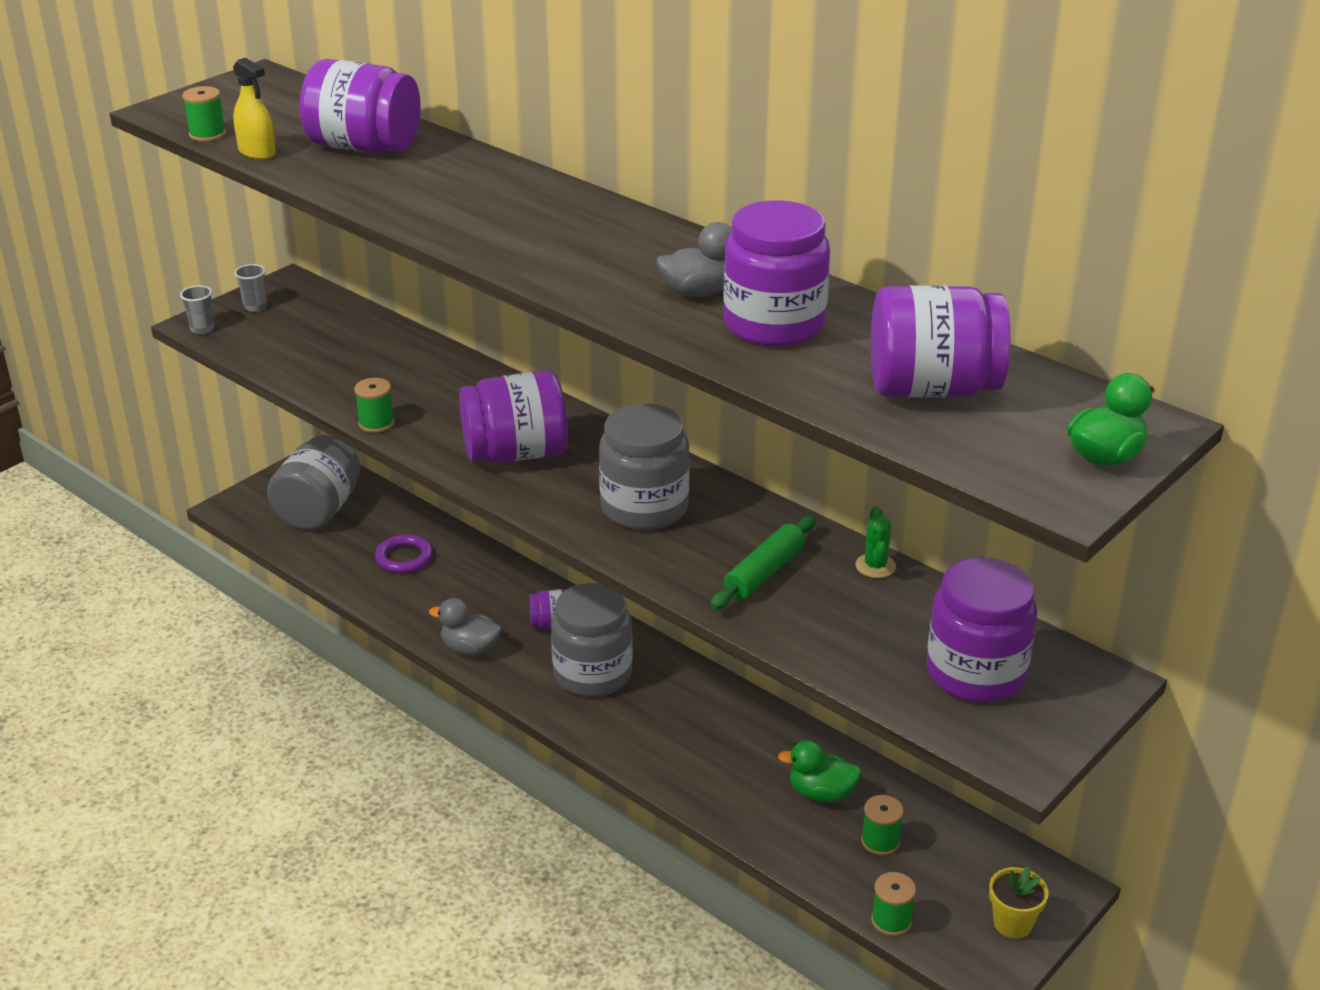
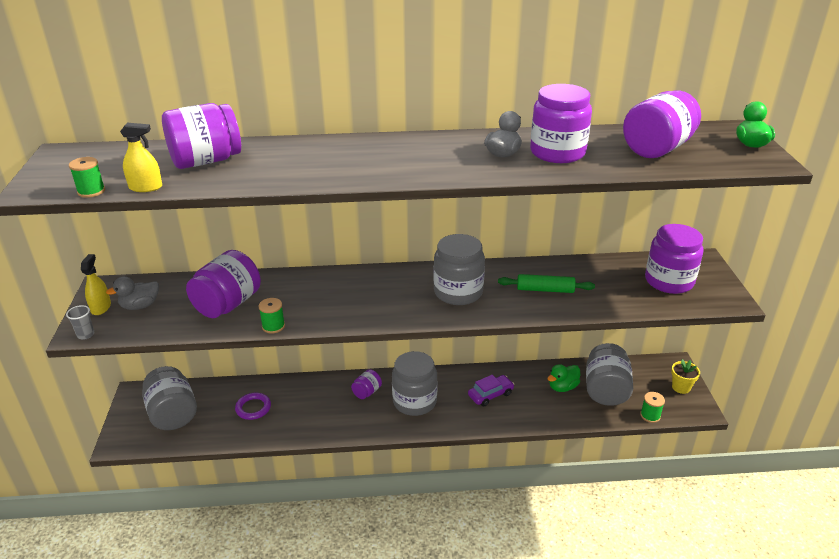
camera: 45 degrees left, 0 degrees up
(255, 307) = (101, 307): grey cup -> yellow spray bottle
(470, 649) = (346, 427): grey duck -> grey duck (140, 306)
(516, 453) = (365, 301): purple jar -> purple jar (228, 304)
(703, 732) = (490, 394): none -> purple car
(764, 572) = (545, 290): green rolling pin -> green rolling pin turned 75 degrees counterclockwise
(875, 566) = (575, 264): green cactus -> none
(880, 841) = (605, 390): green spool -> grey jar

